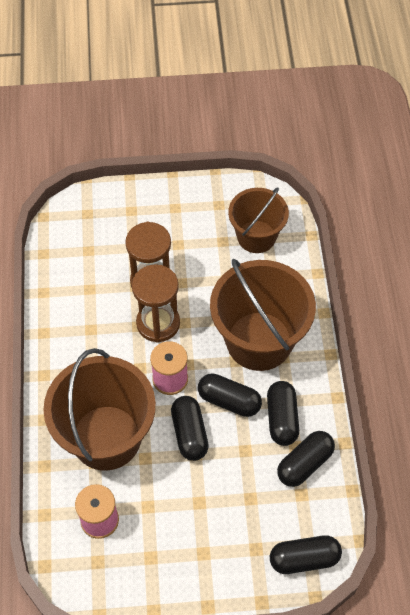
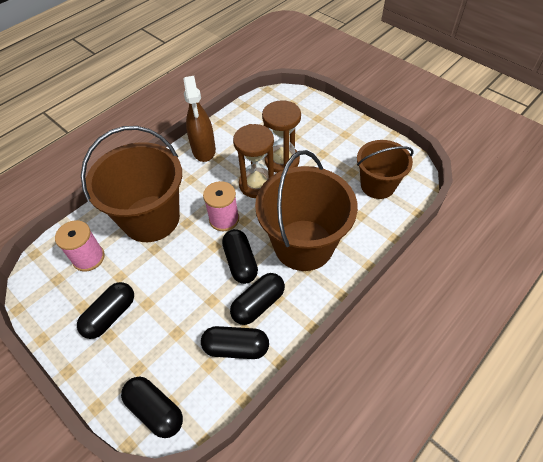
camera: 50 degrees right, 5 degrees down
(67, 333) = (204, 150): none -> brown spray bottle
(189, 433) = (194, 259): black capsule -> black capsule (110, 315)

